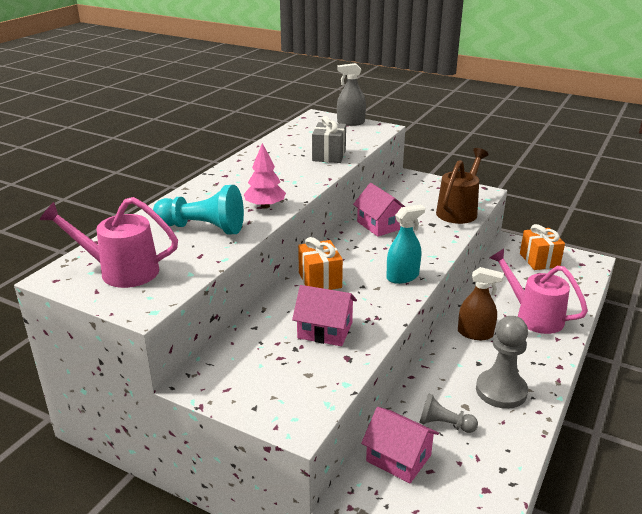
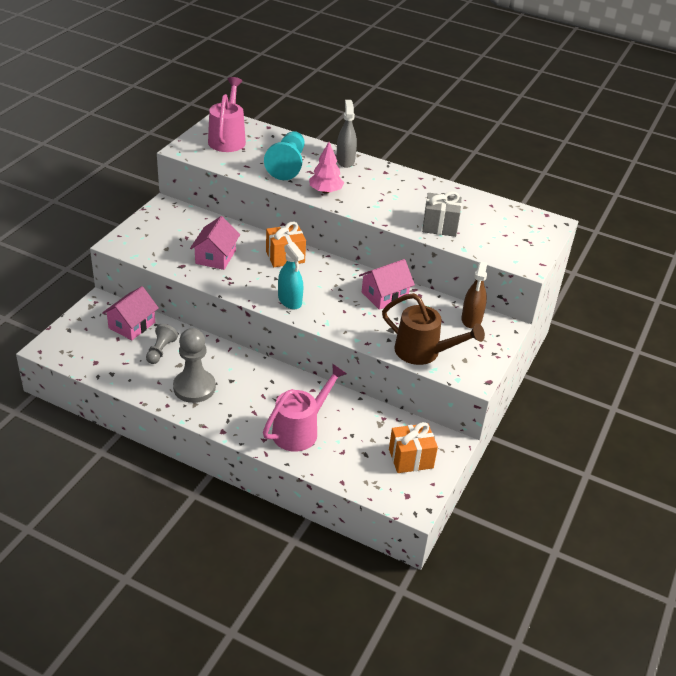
camera: 85 degrees right, 10 degrees up
(351, 123) = (538, 244): grey spray bottle -> grey spray bottle (345, 160)
(475, 333) = (273, 385): brown spray bottle -> brown spray bottle (471, 319)

